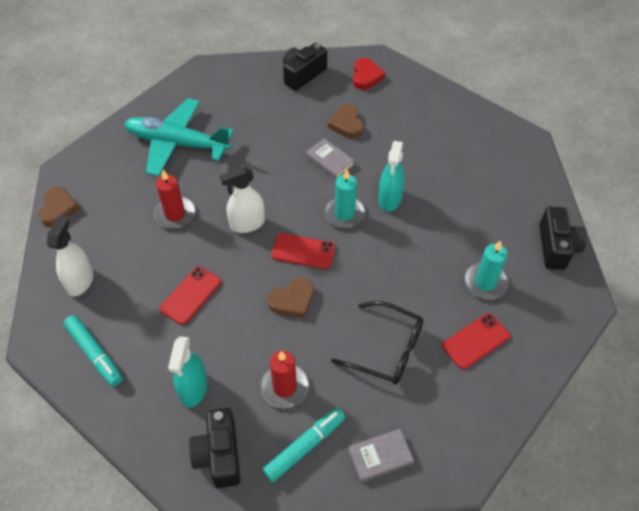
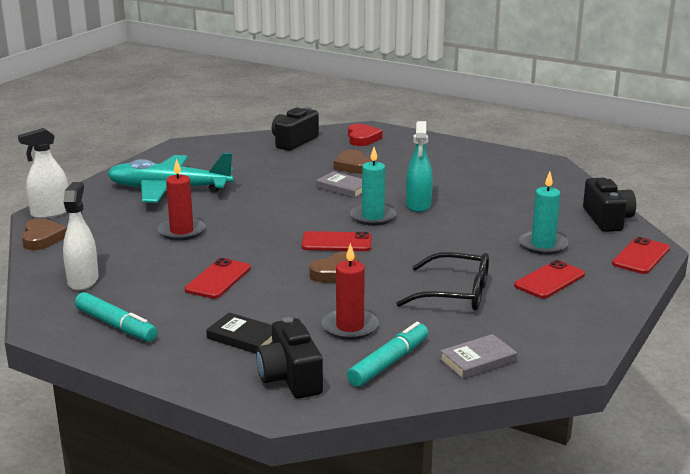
camera: 10 degrees left, 30 degrees down
(193, 388) = (243, 337): turquoise spray bottle -> black book
(247, 224) = (266, 231): white spray bottle -> white spray bottle (50, 213)
(570, 314) = (641, 256): none -> red phone

